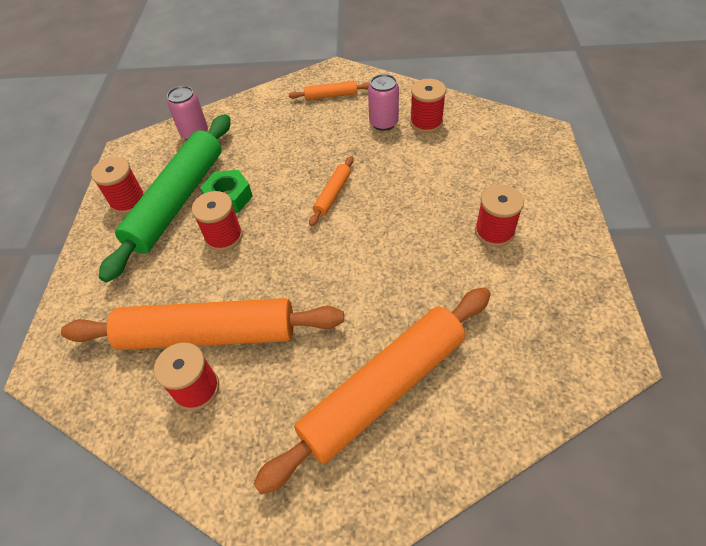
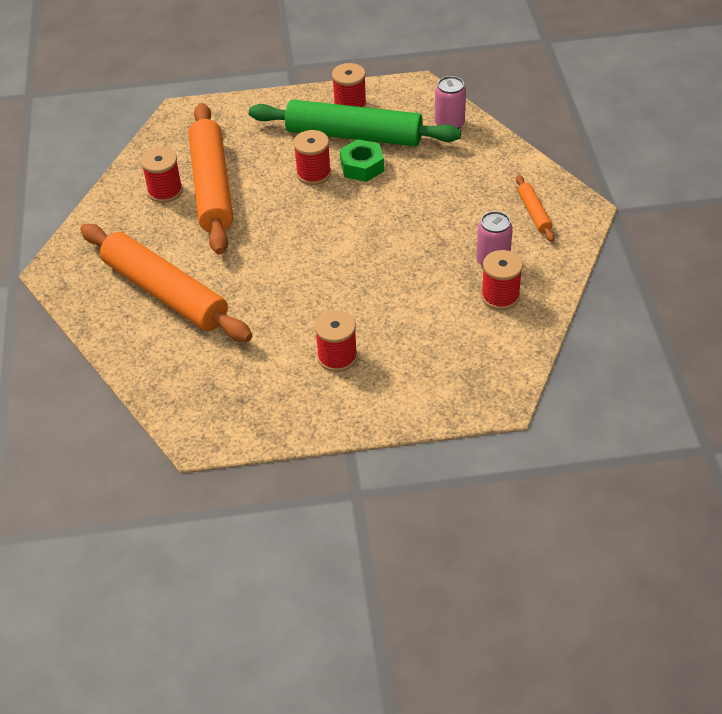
camera: 80 degrees right, 5 degrees down
(332, 194) = (375, 235): orange rolling pin -> none

